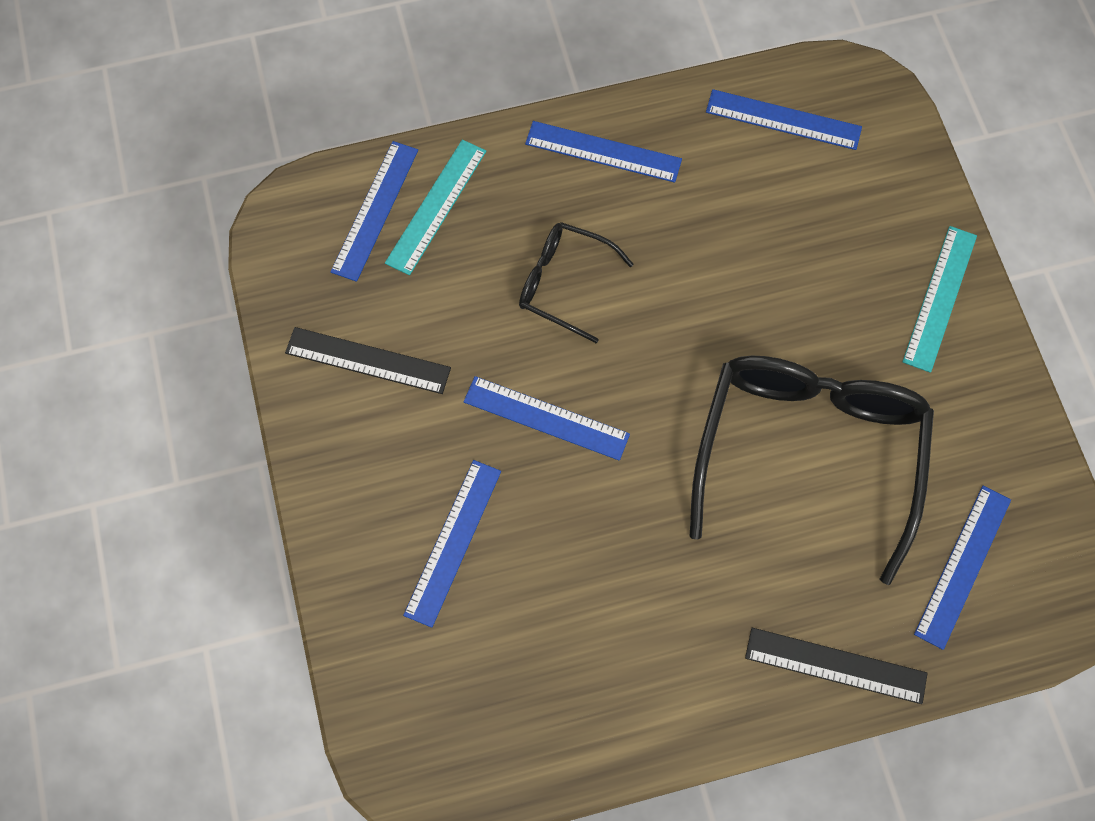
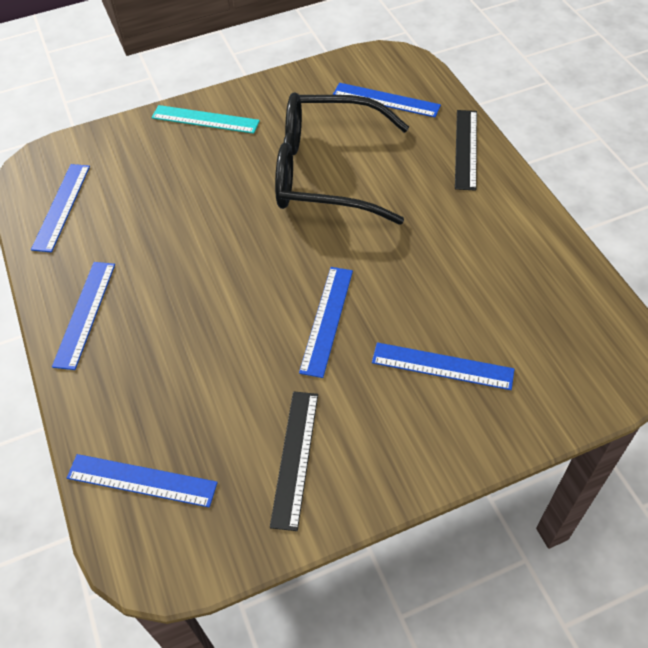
camera: 95 degrees left, 15 degrees down
(436, 206) = (137, 429): turquoise ruler -> none
(563, 283) = (208, 324): black glasses -> none

